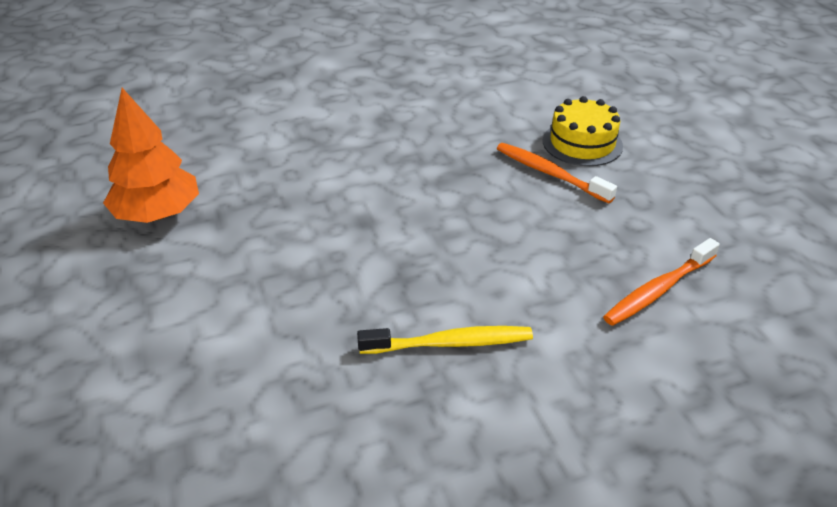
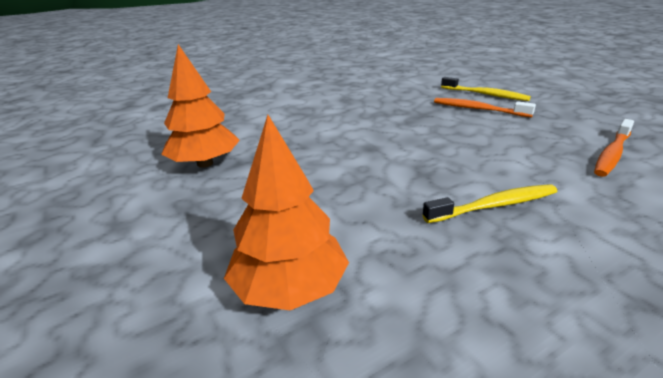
camera: 10 degrees left, 10 degrees down
(181, 405) = (290, 289): none -> orange tree
(582, 143) = (485, 94): yellow cake -> yellow toothbrush

